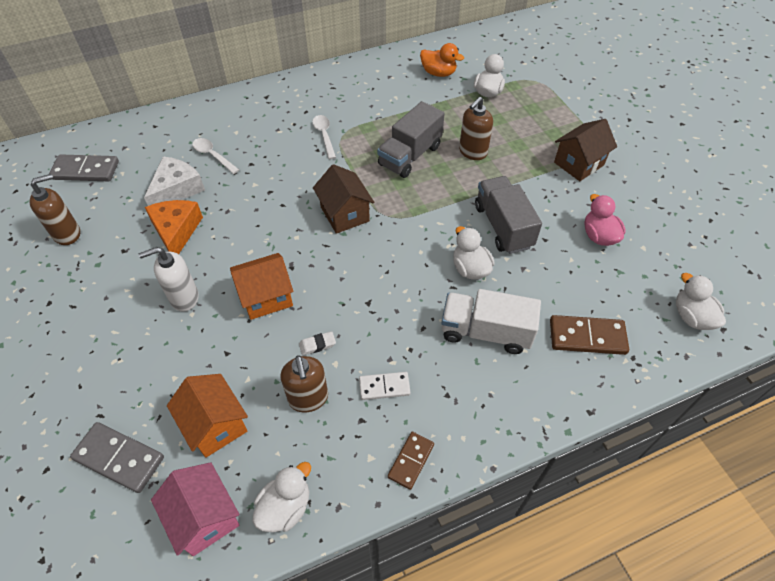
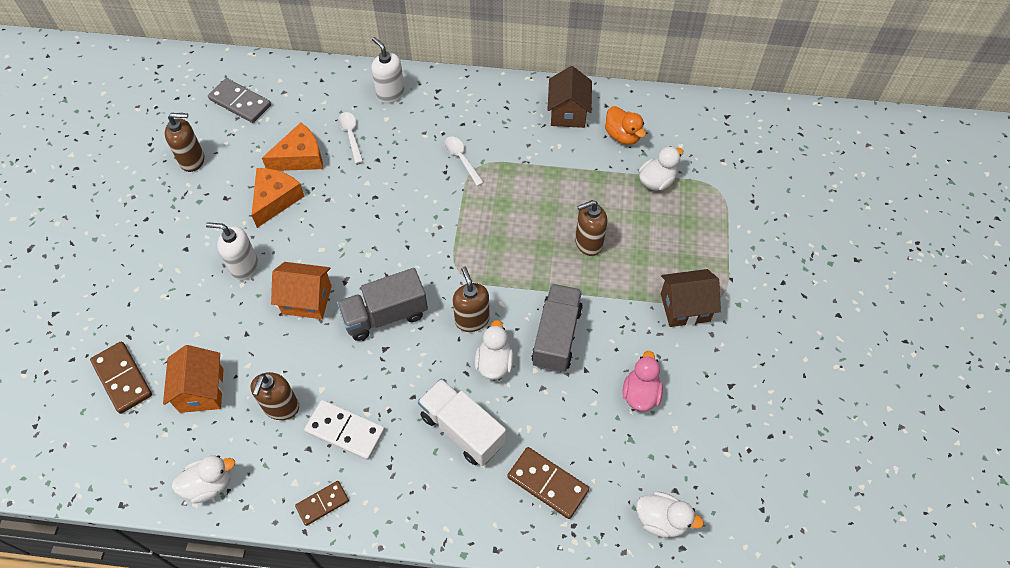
camera: 30 degrees right, 5 degrees up
(119, 458) = (122, 378): grey domino -> brown domino
(177, 190) = (300, 157): white cheese -> orange cheese
(204, 517) = (151, 458): pink house -> none
(226, 113) = (390, 94): none -> white soap dispenser
(317, 345) = (318, 365): white eraser -> none
(324, 135) = (461, 159): white spoon -> white spoon turned 45 degrees counterclockwise
(344, 214) = (423, 252): brown house -> brown house (568, 112)
(384, 387) = (345, 431): white domino -> white domino, size x1.57
(410, 155) = (525, 218): grey truck -> grey truck (385, 315)
(426, 245) = (472, 320): none -> brown soap dispenser
(691, 317) = (661, 520): white duck -> white duck turned 105 degrees clockwise

